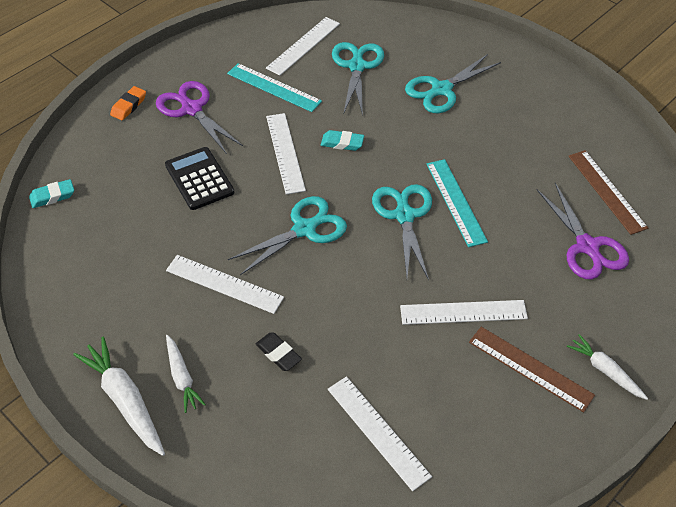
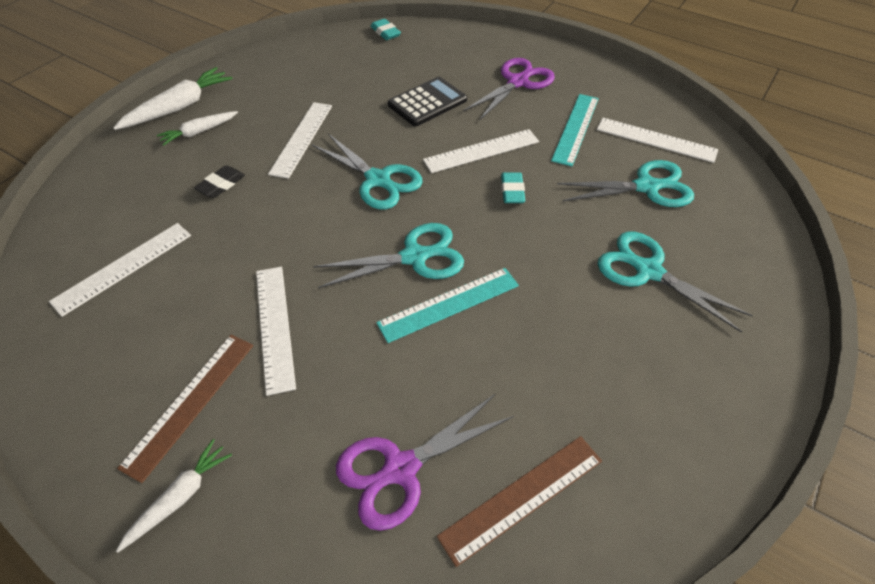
camera: 80 degrees right, 0 degrees up
(129, 106) = (505, 47): orange eraser -> none

